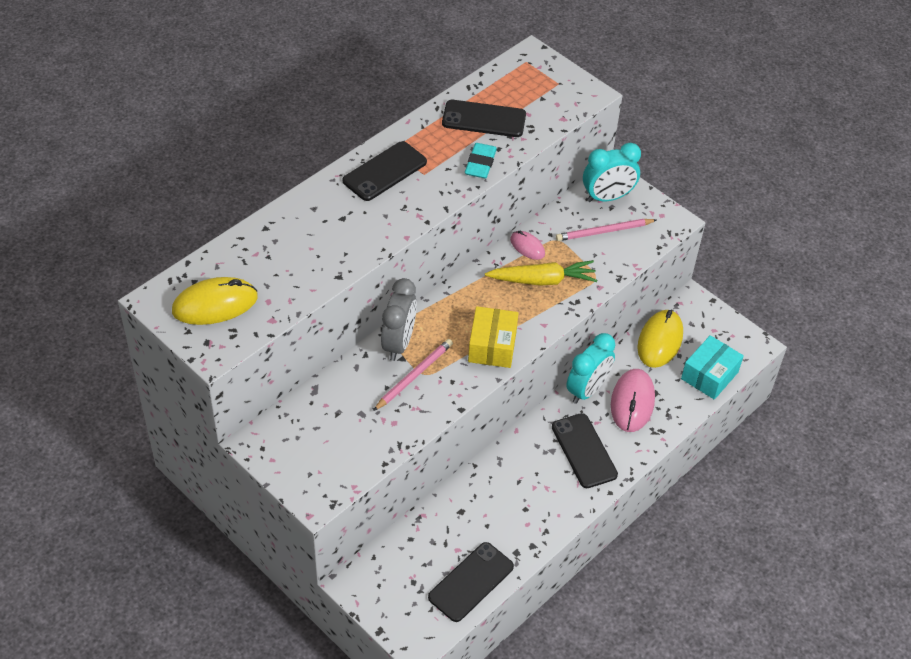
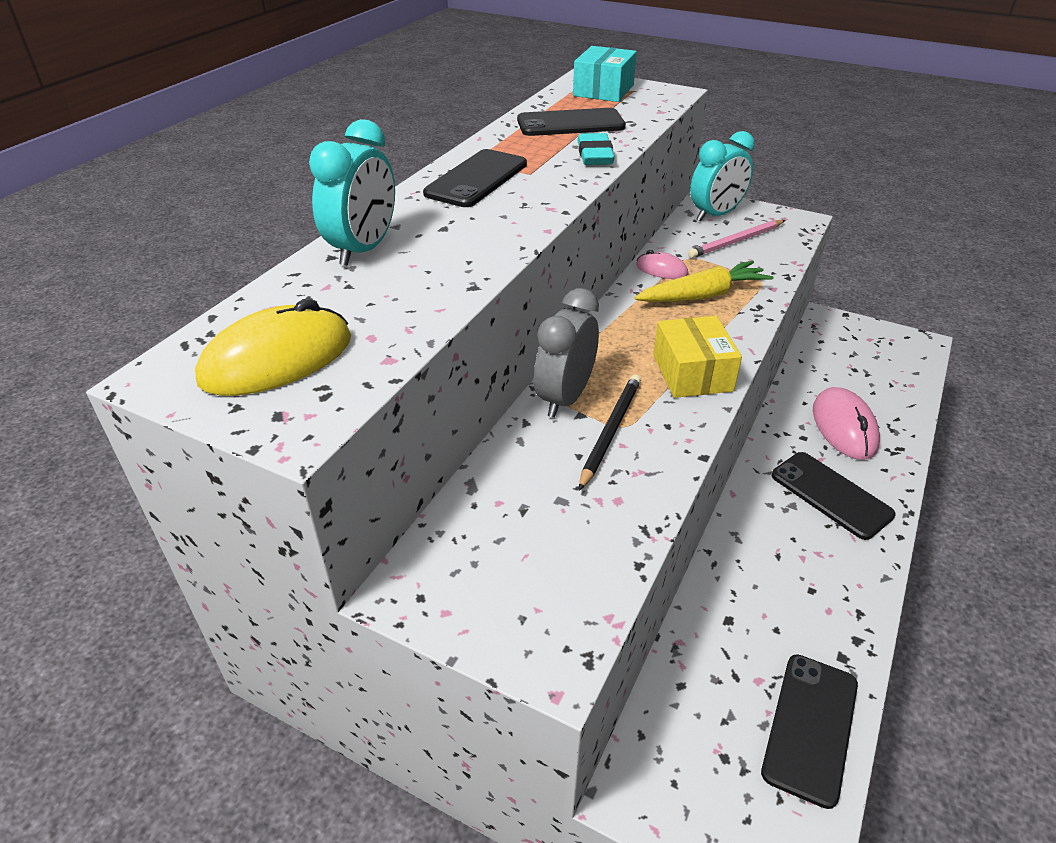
camera: 15 degrees left, 10 degrees down
(398, 343) = (565, 398): grey clock -> grey clock turned 150 degrees counterclockwise
(414, 375) = (610, 431): pink pencil -> black pencil
(587, 390) = (784, 427): turquoise clock -> turquoise clock (363, 249)
(660, 341) = (824, 361): yellow mouse -> none
(709, 375) = (902, 380): turquoise box -> turquoise box (603, 90)

